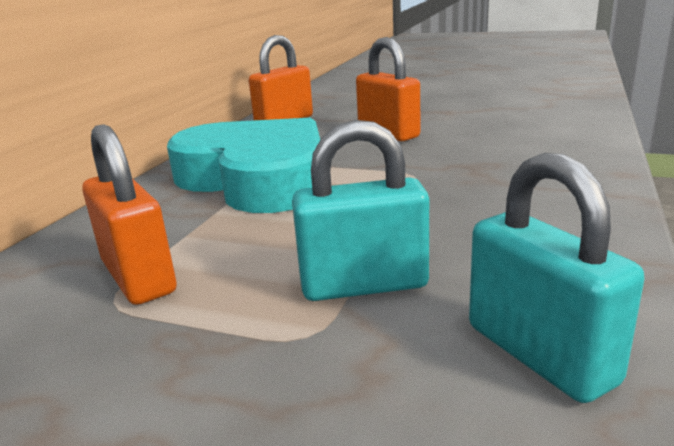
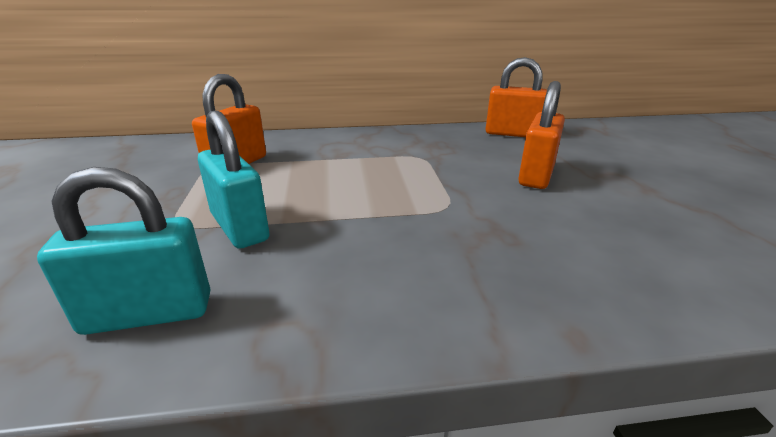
camera: 60 degrees right, 5 degrees up
(257, 178) = (388, 155): turquoise heart -> none
(539, 354) = (148, 313): turquoise padlock -> turquoise padlock turned 45 degrees clockwise

